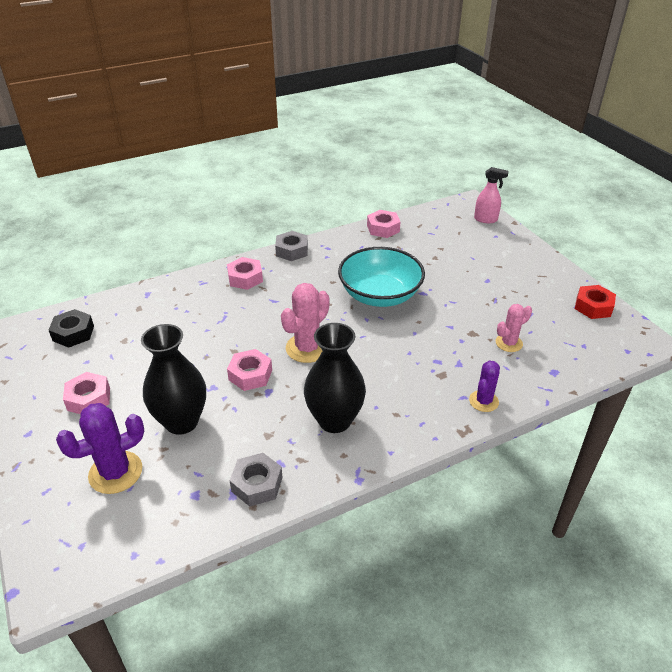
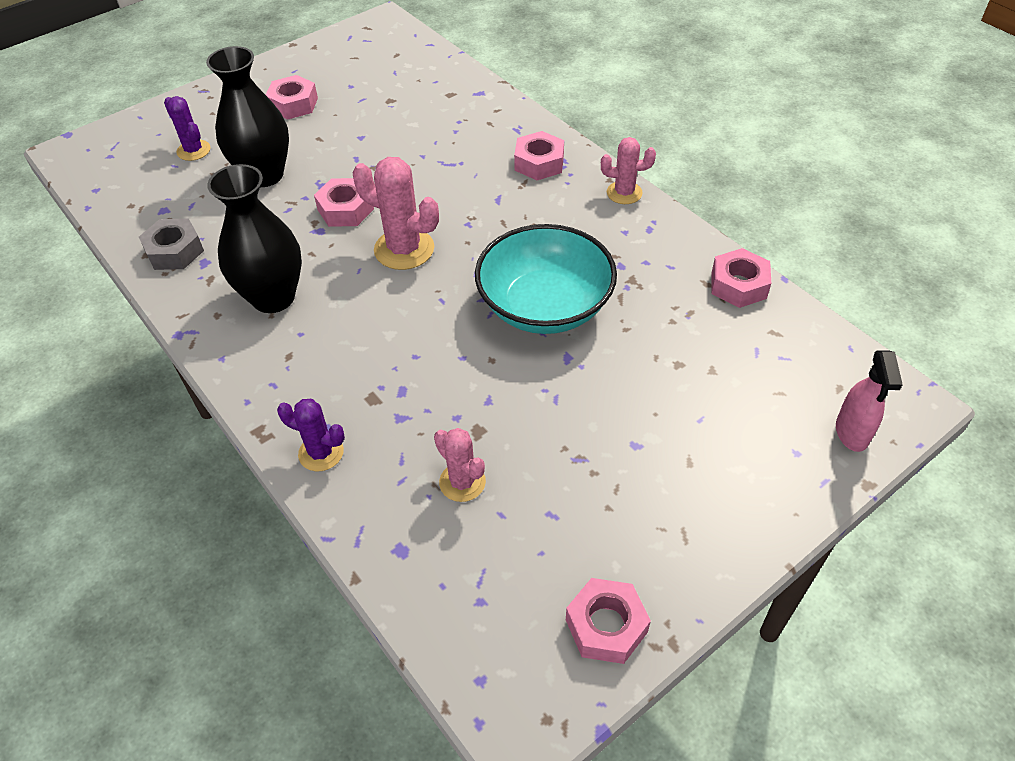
camera: 80 degrees right, 10 degrees up
(73, 333) = (394, 63): black nut -> none
(115, 472) = (193, 150): purple cactus -> purple cactus, size x0.62
(292, 251) = (624, 193): grey nut -> pink cactus
(593, 307) = (606, 626): red nut -> pink nut

